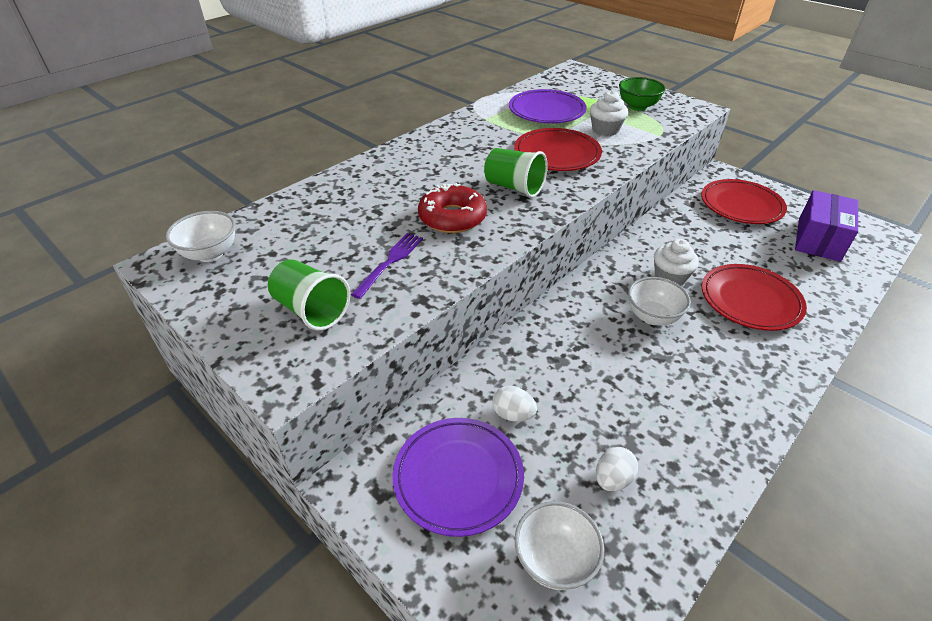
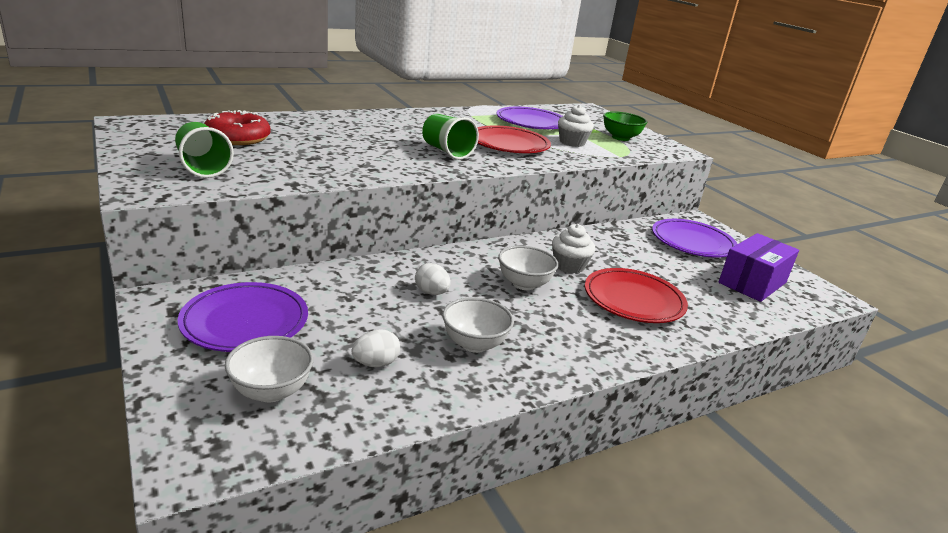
camera: 15 degrees right, 15 degrees down
(210, 254) = (166, 126): white bowl -> white bowl (474, 344)
(390, 262) = (293, 161): purple fork -> none
(452, 217) = (373, 153): red donut -> red donut (238, 138)
(513, 414) = (331, 302): white egg -> white egg (431, 292)
(741, 205) = (692, 242): red plate -> purple plate

